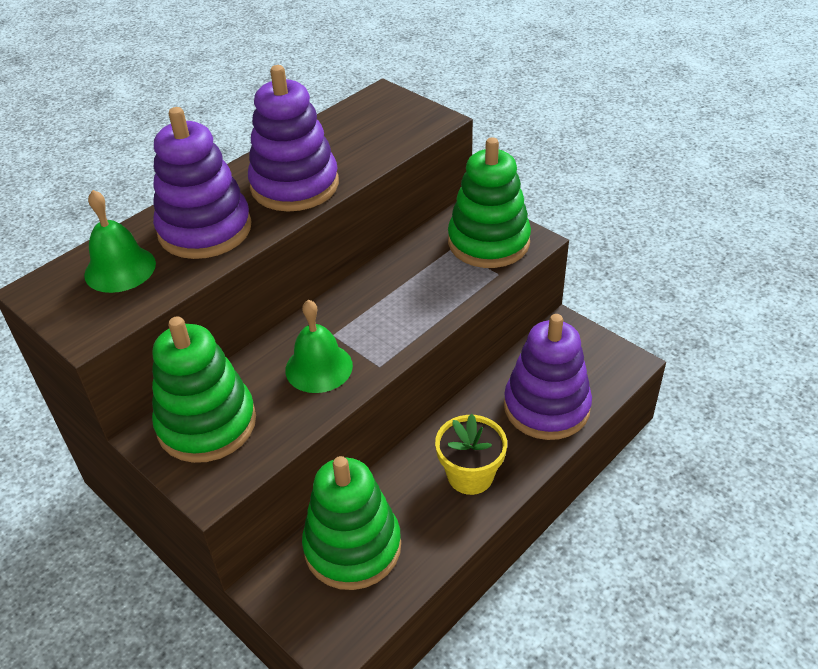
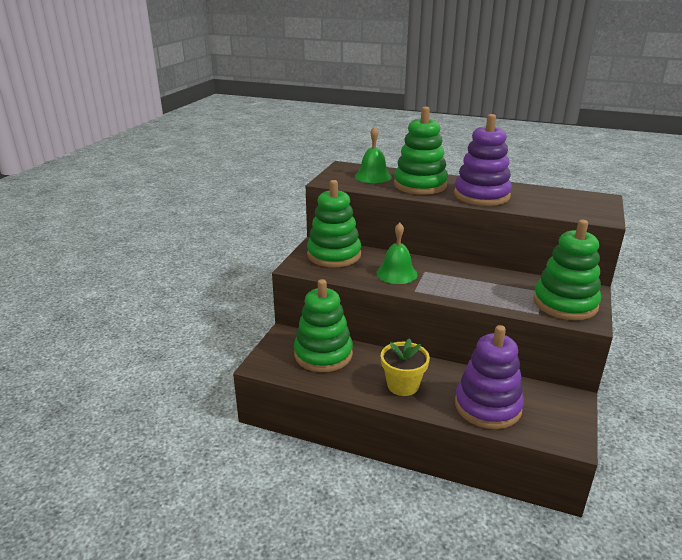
camera: 65 degrees right, 15 degrees down
(205, 229) = (420, 185): purple stacking toy -> green stacking toy

